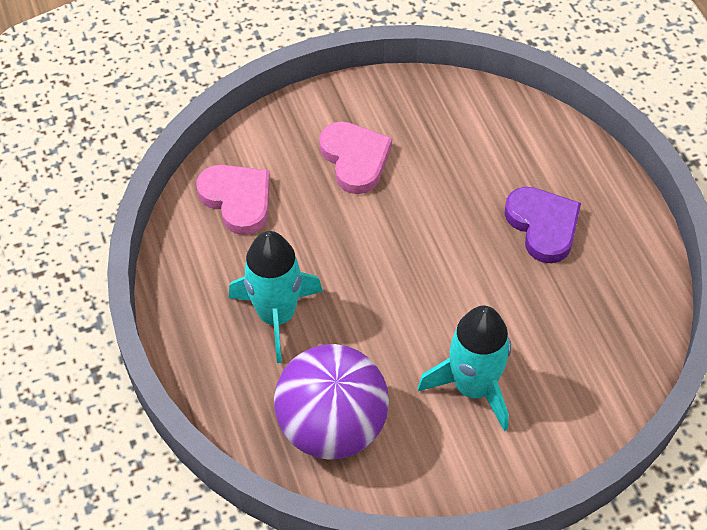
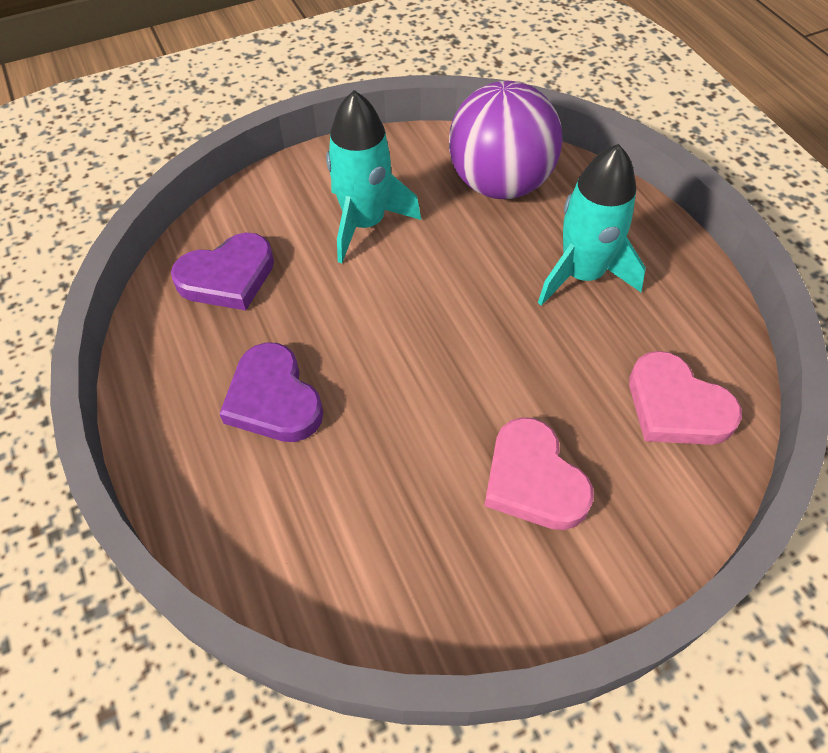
camera: 175 degrees right, 0 degrees up
(598, 337) = (227, 277): none -> purple heart

